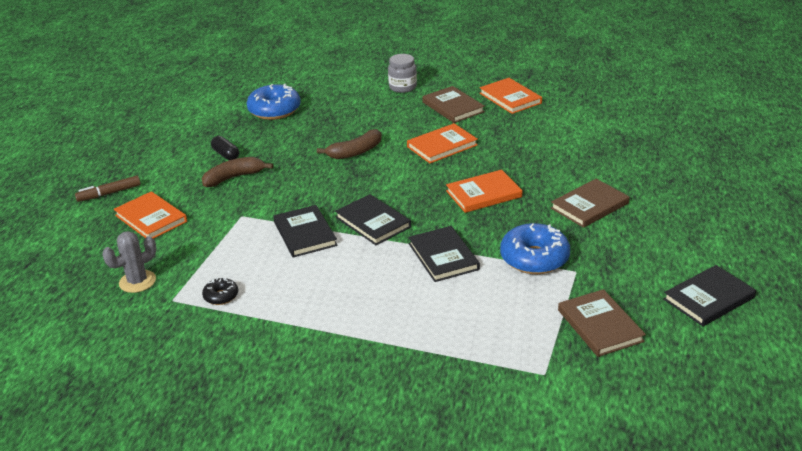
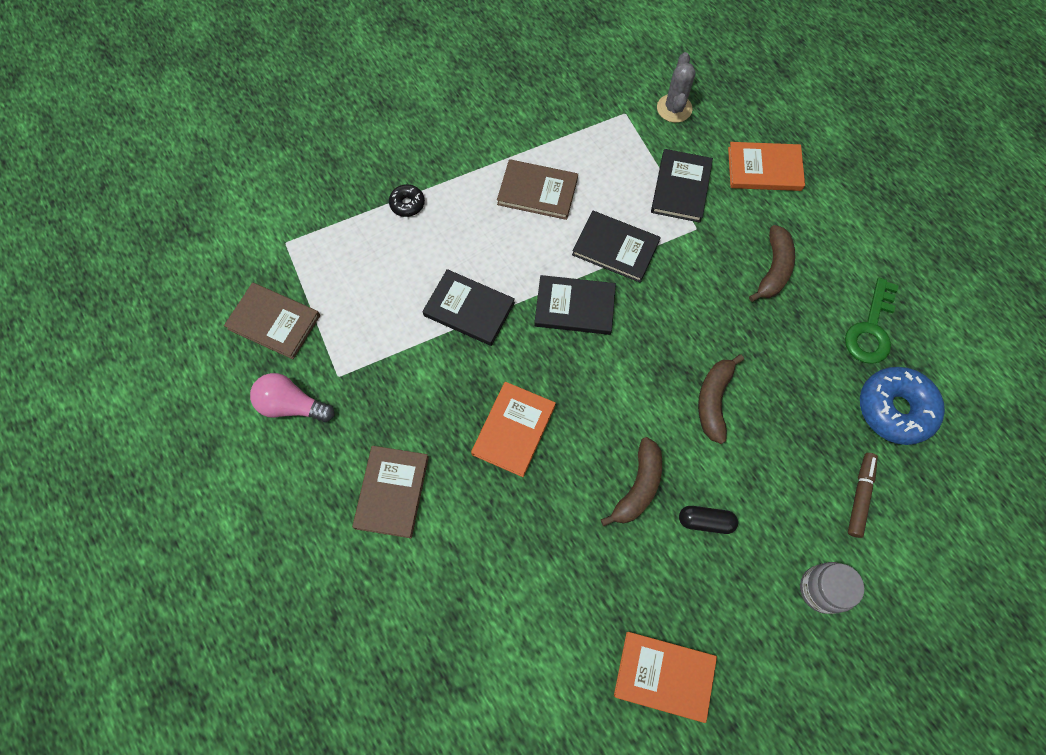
camera: 135 degrees right, 35 degrees up
(109, 193) = (845, 167): brown marker -> brown marker (859, 496)
(221, 296) = (595, 141): black donut -> black donut (407, 204)
(226, 155) = (829, 294): black capsule -> black capsule (705, 521)
(232, 135) = (871, 329): none -> green key
(442, 146) = (638, 487): orange book -> brown banana
(453, 107) = (711, 589): brown book -> brown book (537, 191)
(534, 258) = (387, 366): blue donut -> none
(624, 273) = (292, 405): none -> pink light bulb
(709, 298) = (197, 425): black book -> black book (681, 188)

